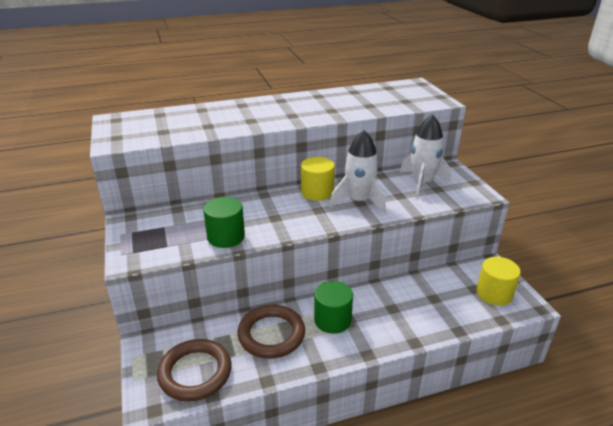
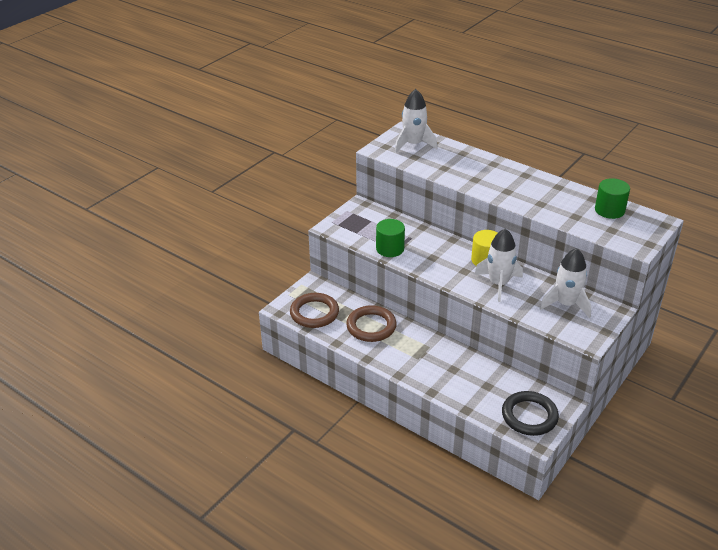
camera: 55 degrees right, 5 degrees up
(143, 124) = (413, 144): none -> white rocket
(332, 320) = (411, 346): green cylinder -> green cylinder (609, 210)
(494, 293) = (529, 416): yellow cylinder -> black ring

